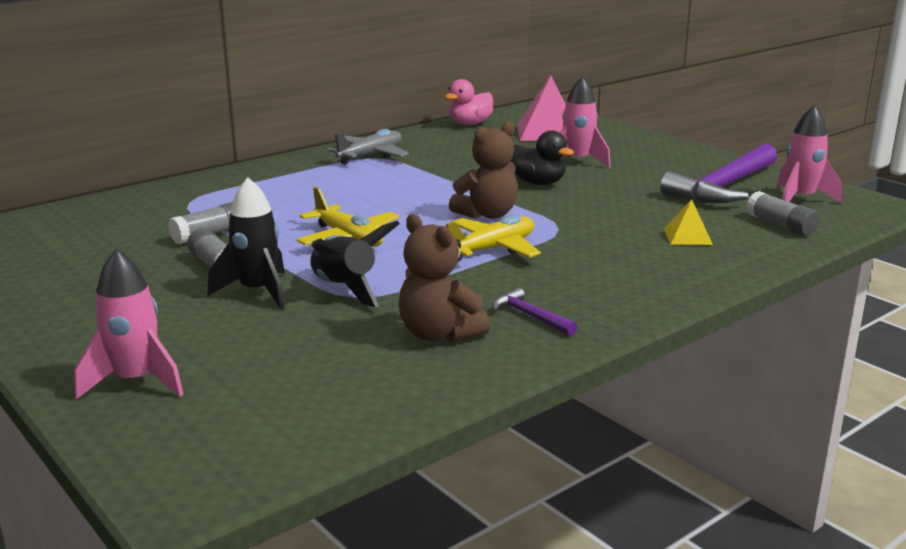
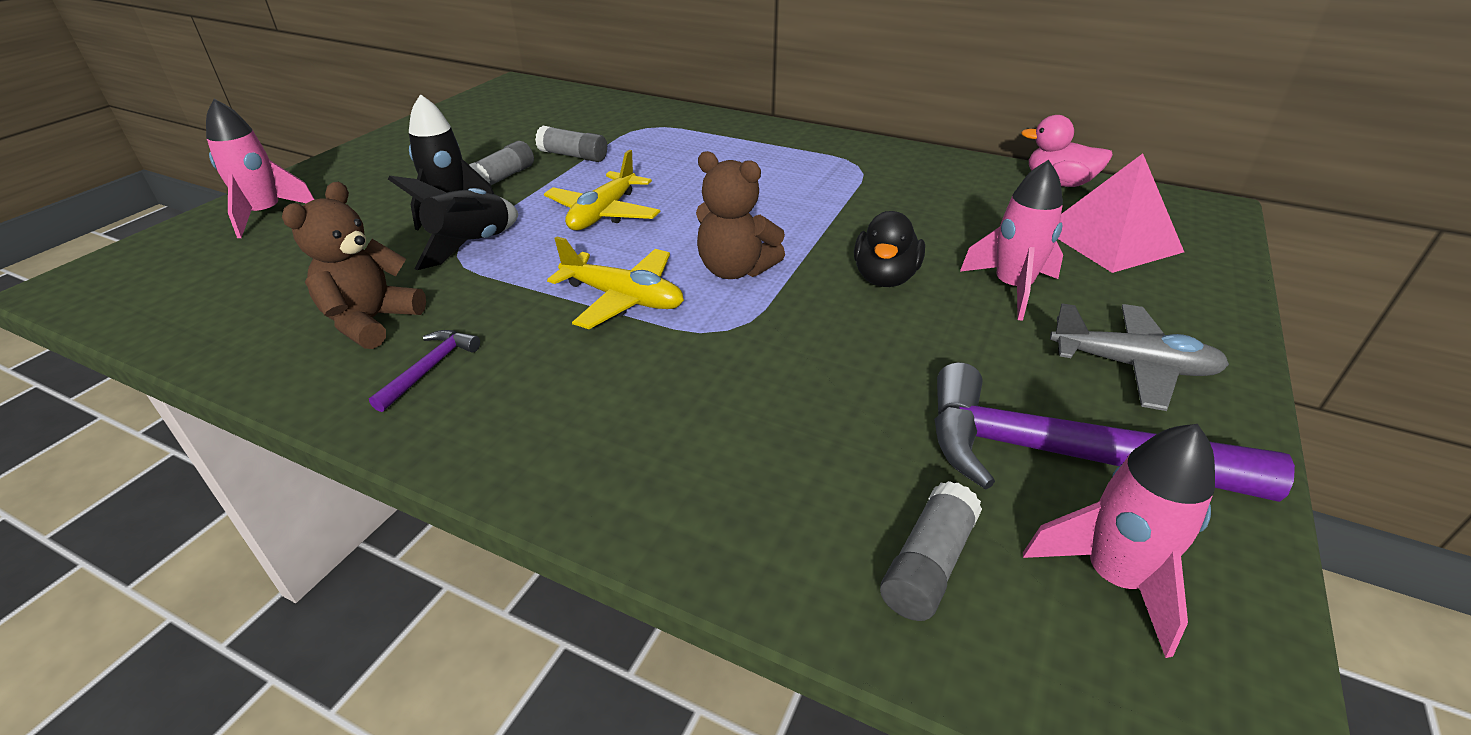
camera: 65 degrees right, 15 degrees up
(371, 156) = (861, 162): grey plane -> grey plane (1132, 366)
(687, 236) = (780, 452): yellow pyramid -> none

